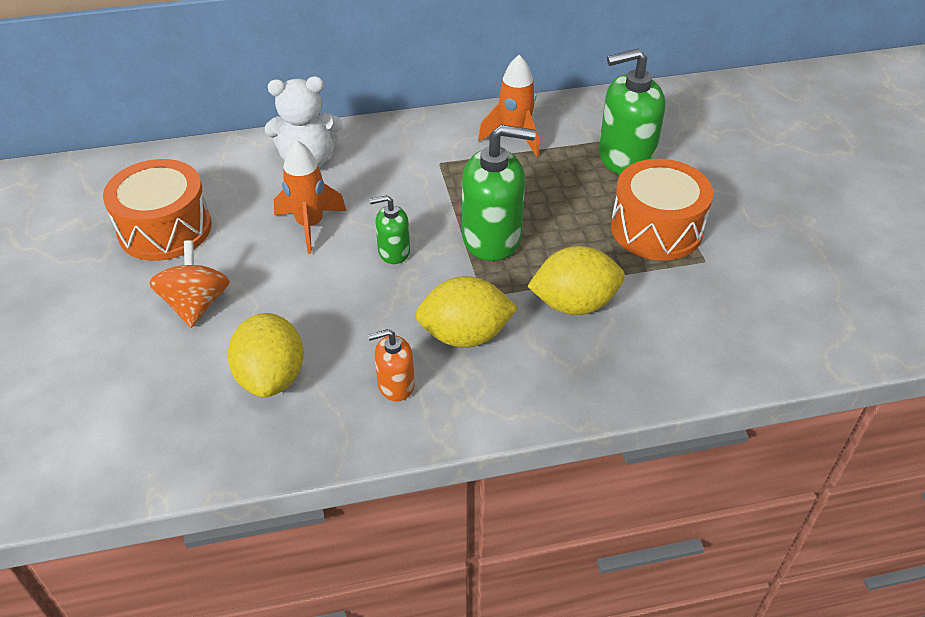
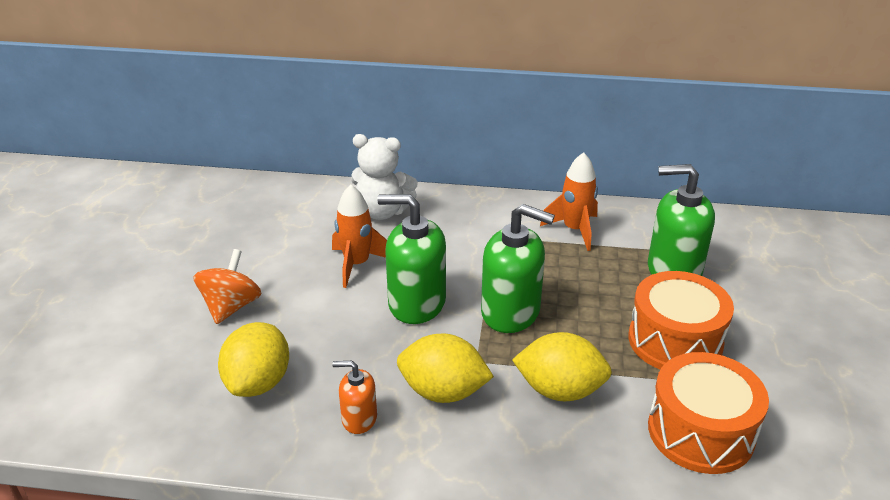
camera: 20 degrees right, 10 degrees down
(165, 229) = (240, 241): orange drum -> orange drum (700, 431)
(393, 251) = (416, 303): green soap dispenser -> green soap dispenser, size x1.89

